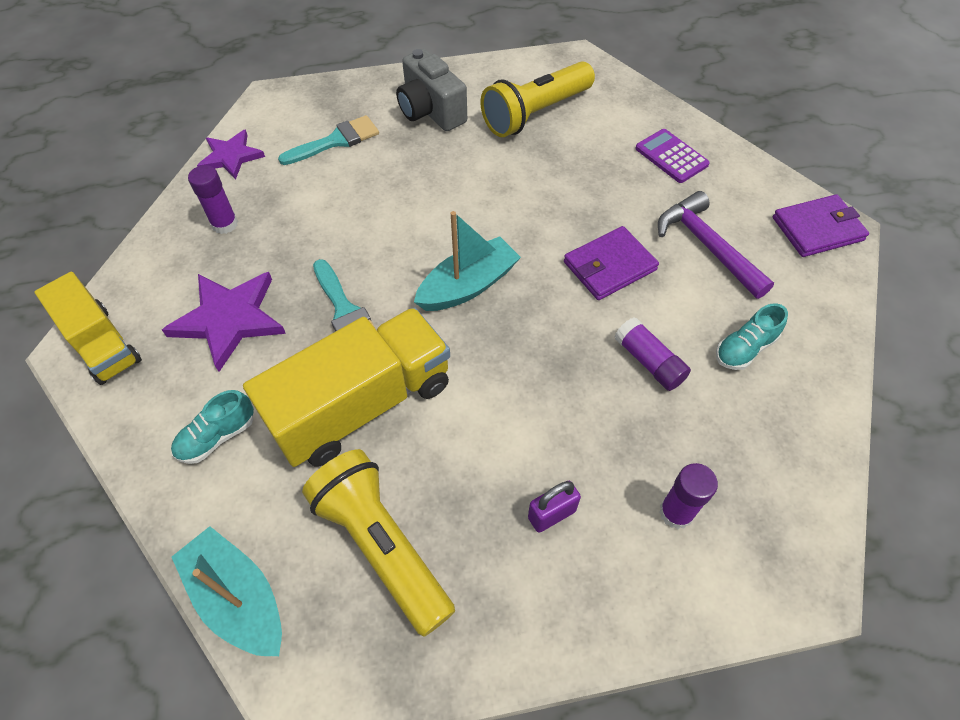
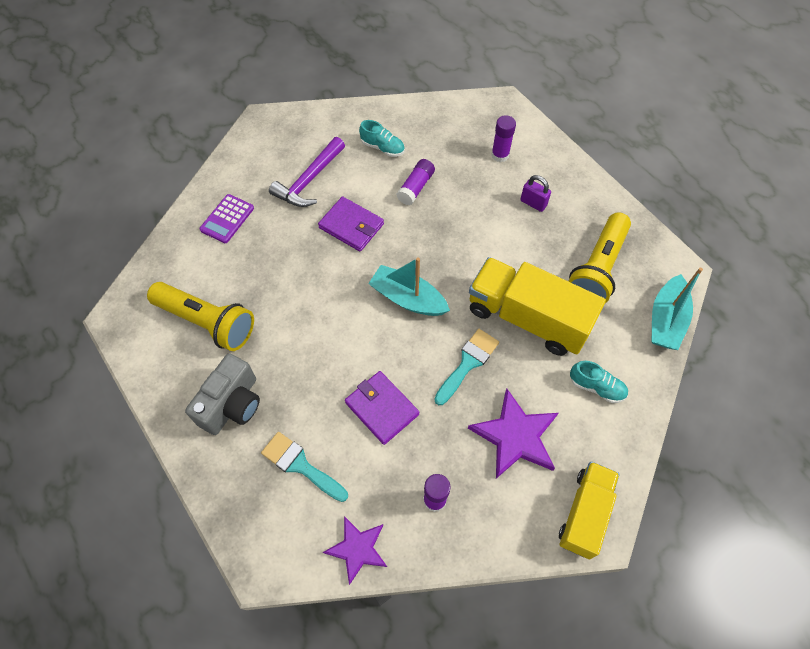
camera: 115 degrees left, 5 degrees up
(817, 229) = (268, 130): purple wallet -> purple wallet (381, 408)

